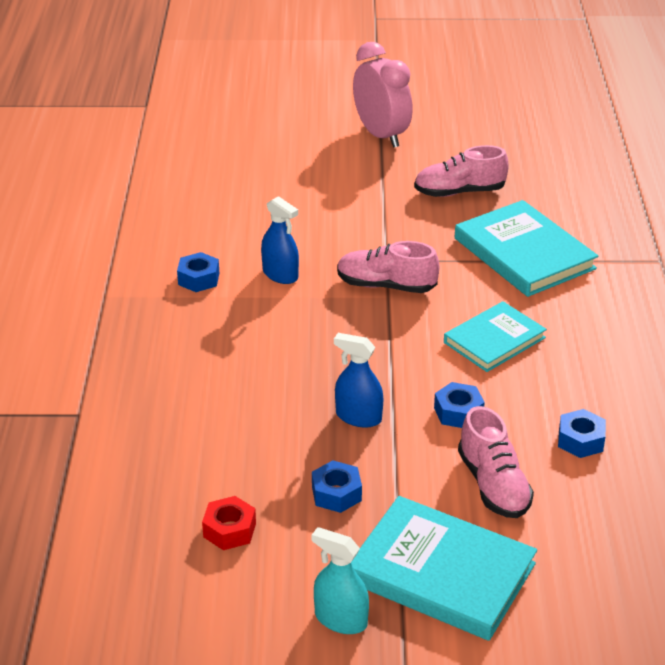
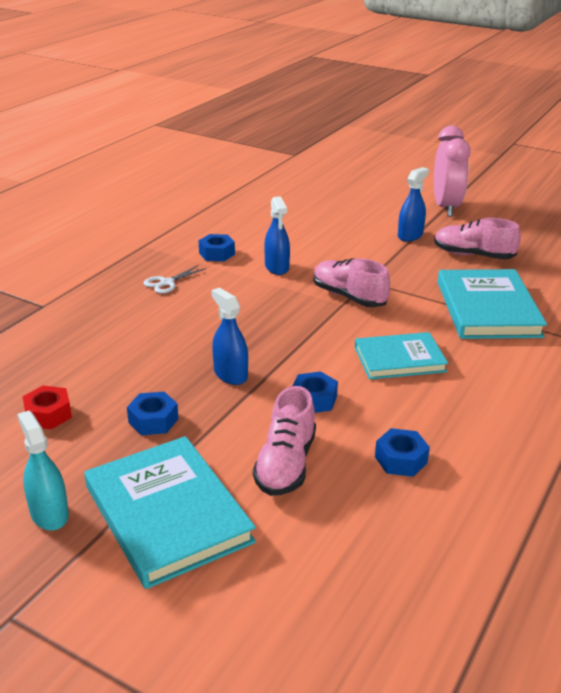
camera: 30 degrees right, 5 degrees down
(184, 335) = (167, 283): none -> white scissors
(378, 186) = (410, 235): none -> blue spray bottle

